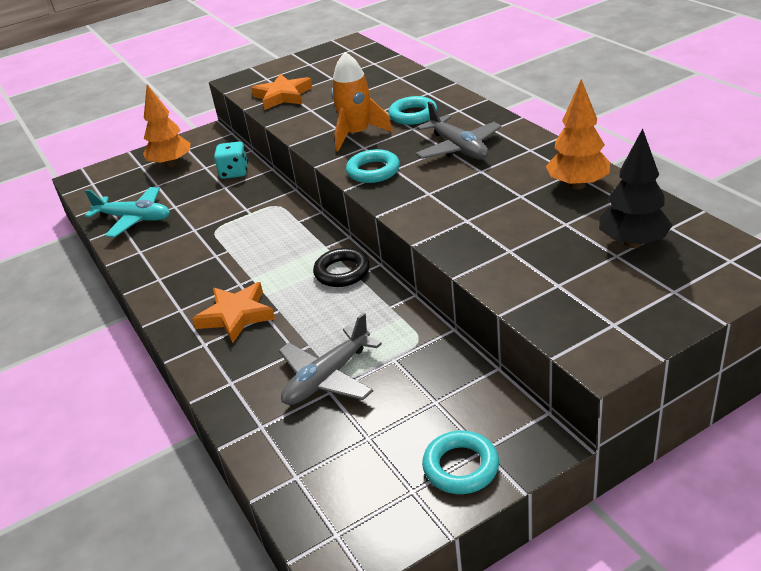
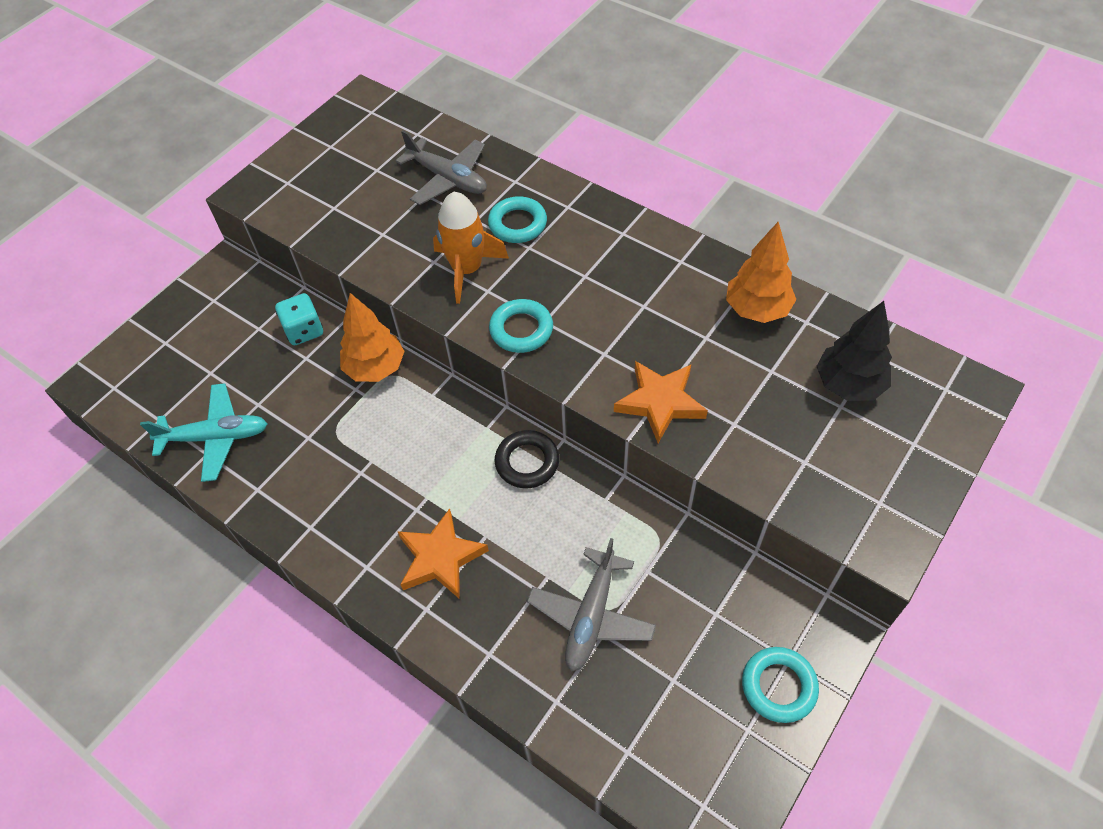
camera: 25 degrees left, 20 degrees up
(171, 164) = (207, 332): orange tree -> orange tree (375, 368)
(283, 96) = (330, 213): orange star -> orange star (660, 402)
(458, 148) = (600, 273): grey plane -> grey plane (448, 179)

